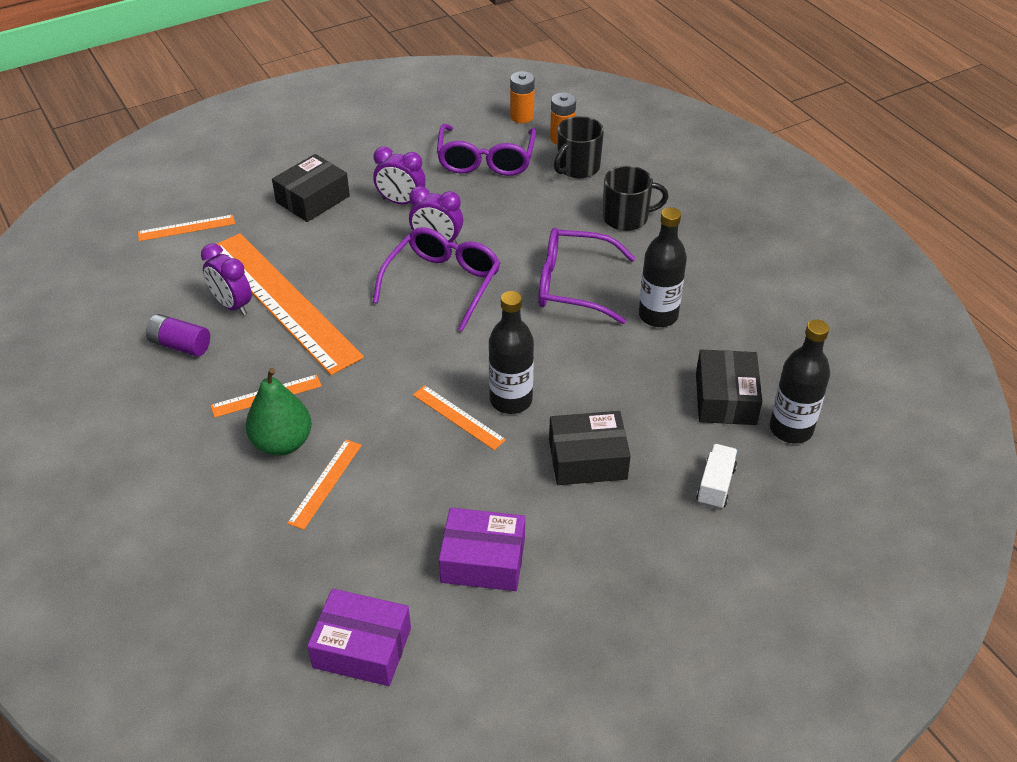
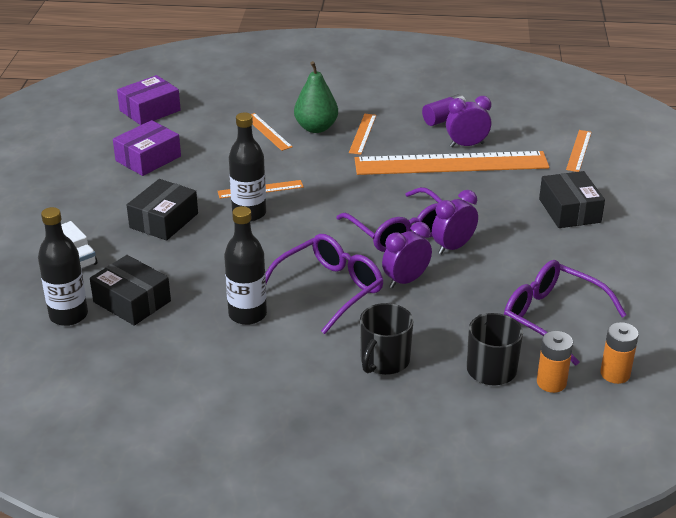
camera: 125 degrees right, 10 degrees down
(401, 202) = (526, 249): purple clock -> purple clock (405, 280)

